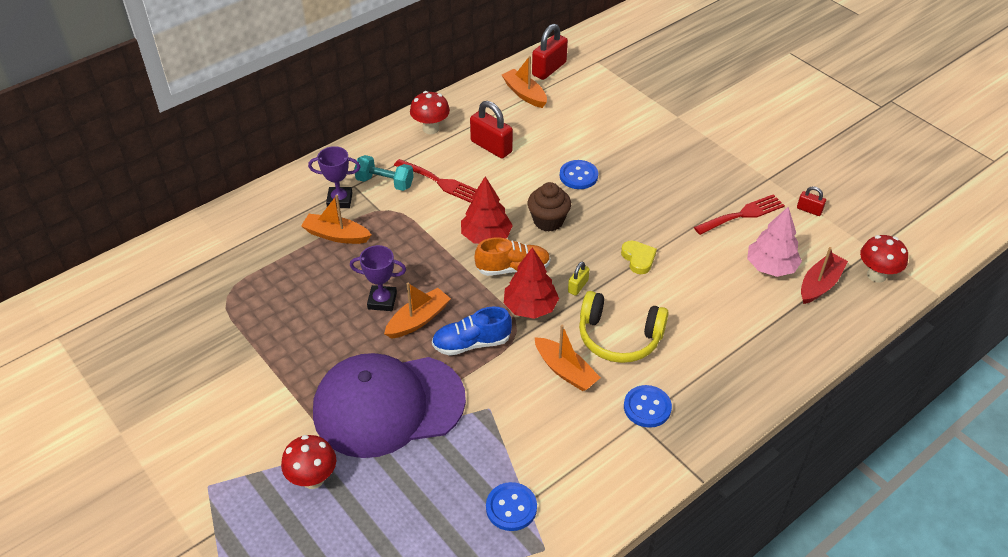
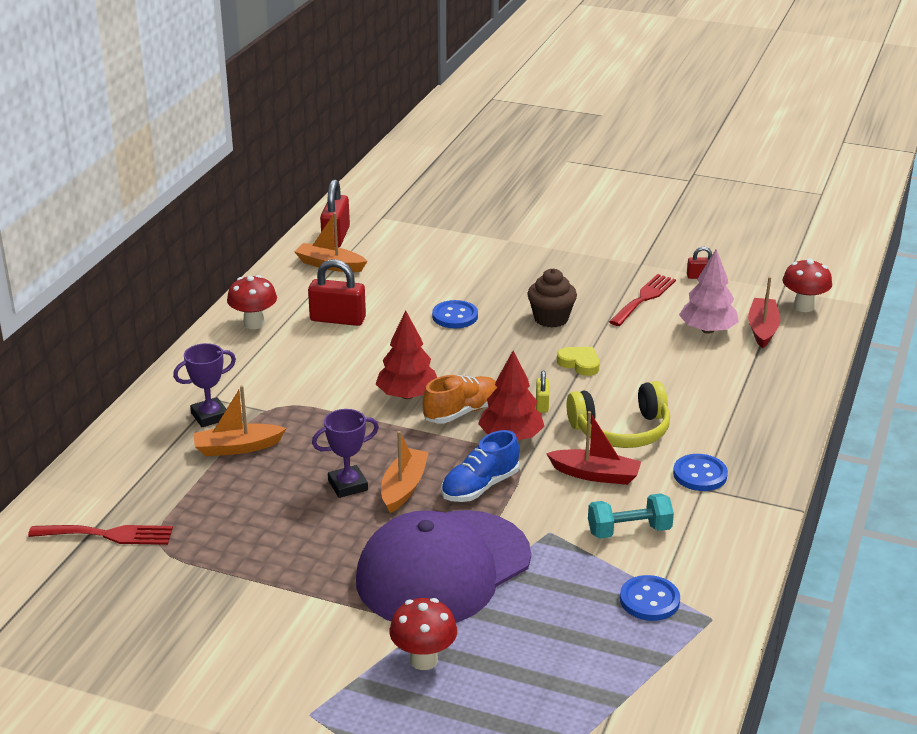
camera: 30 degrees left, 15 degrees down
(385, 182) = (248, 385): turquoise dumbbell -> turquoise dumbbell (629, 531)
(440, 182) = (311, 365): red fork -> red fork (108, 535)
(548, 221) = (460, 362): brown cupcake -> brown cupcake (551, 318)
(565, 371) = (595, 475): orange boat -> red boat

